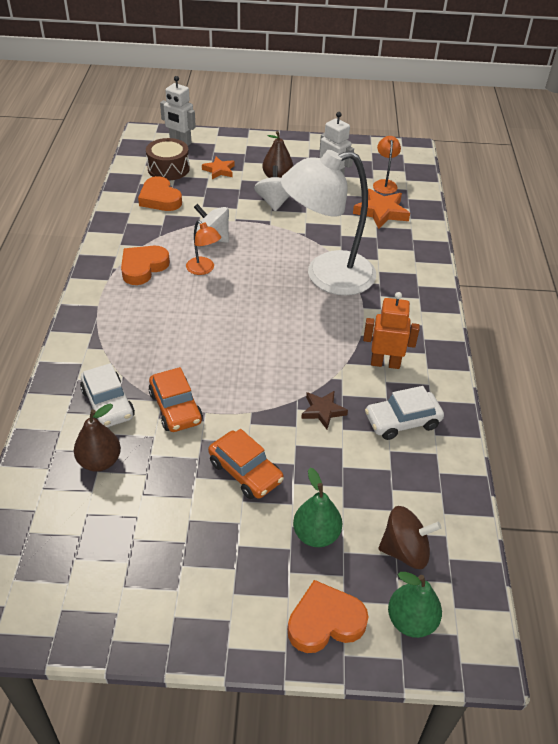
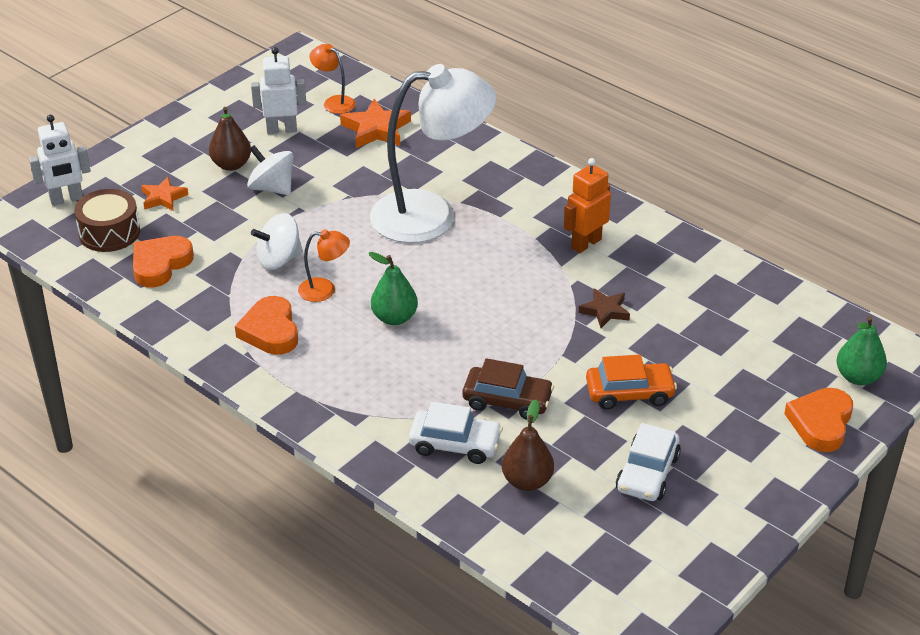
camera: 50 degrees left, 5 degrees down
(160, 198) = (160, 265): orange heart -> orange heart turned 120 degrees clockwise
(176, 408) = (507, 400): orange car -> brown car
(316, 534) = (735, 385): green pear -> green pear (394, 318)
(327, 276) = (431, 215): white lamp -> white lamp turned 120 degrees counterclockwise
(402, 421) = (663, 272): white car -> white car (647, 473)
(405, 550) = (794, 345): brown spinning top -> none

